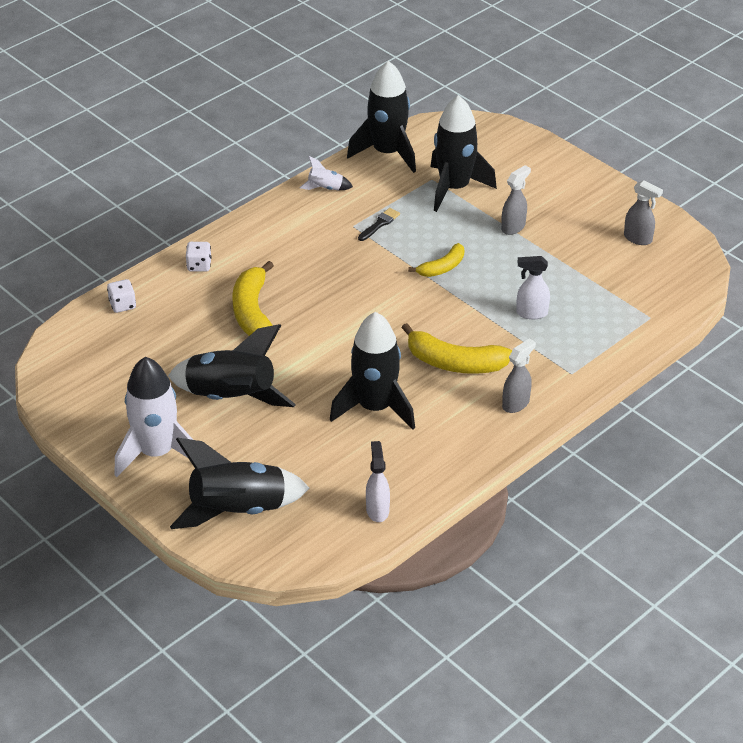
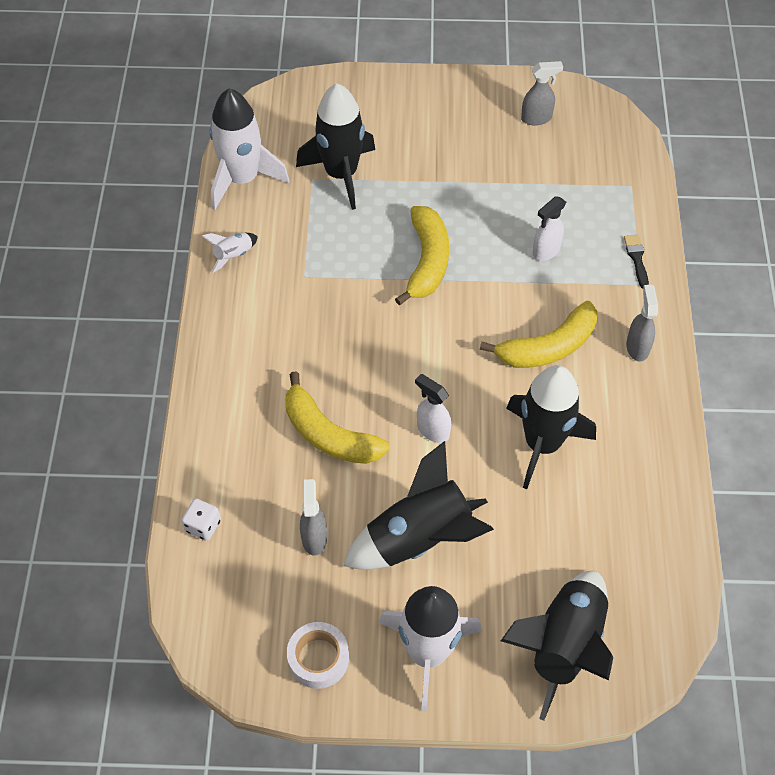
camera: 45 degrees left, 15 degrees up
(95, 409) = (318, 658): none -> white tape
(199, 265) = (221, 425): white dice -> none
(377, 510) = (663, 541): white spray bottle -> white spray bottle (432, 430)
(380, 224) = (324, 257): black brush -> black brush (636, 258)
(387, 153) = (242, 179): black rocket -> white rocket
(442, 267) = (427, 261): yellow banana -> yellow banana, size x1.65
(513, 227) = (433, 178): grey spray bottle -> grey spray bottle (314, 537)

